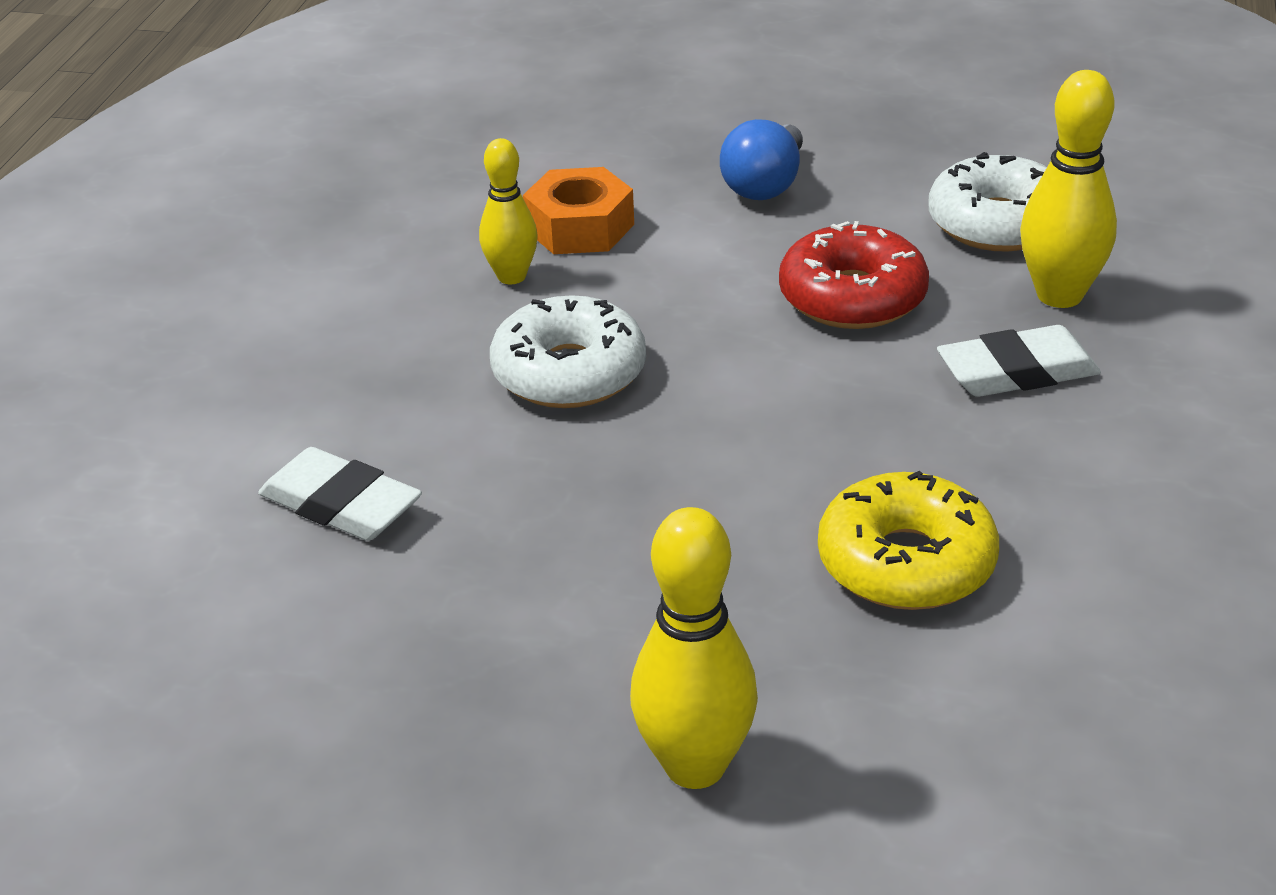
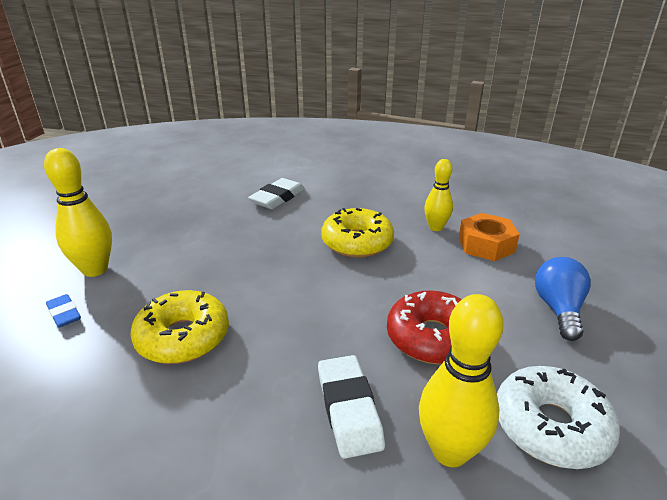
camera: 90 degrees right, 5 degrees down
(569, 373) = (357, 242): white donut -> yellow donut
(765, 185) = (558, 309): blue light bulb -> blue light bulb turned 75 degrees clockwise
(868, 760) = (64, 314): none -> blue eraser

